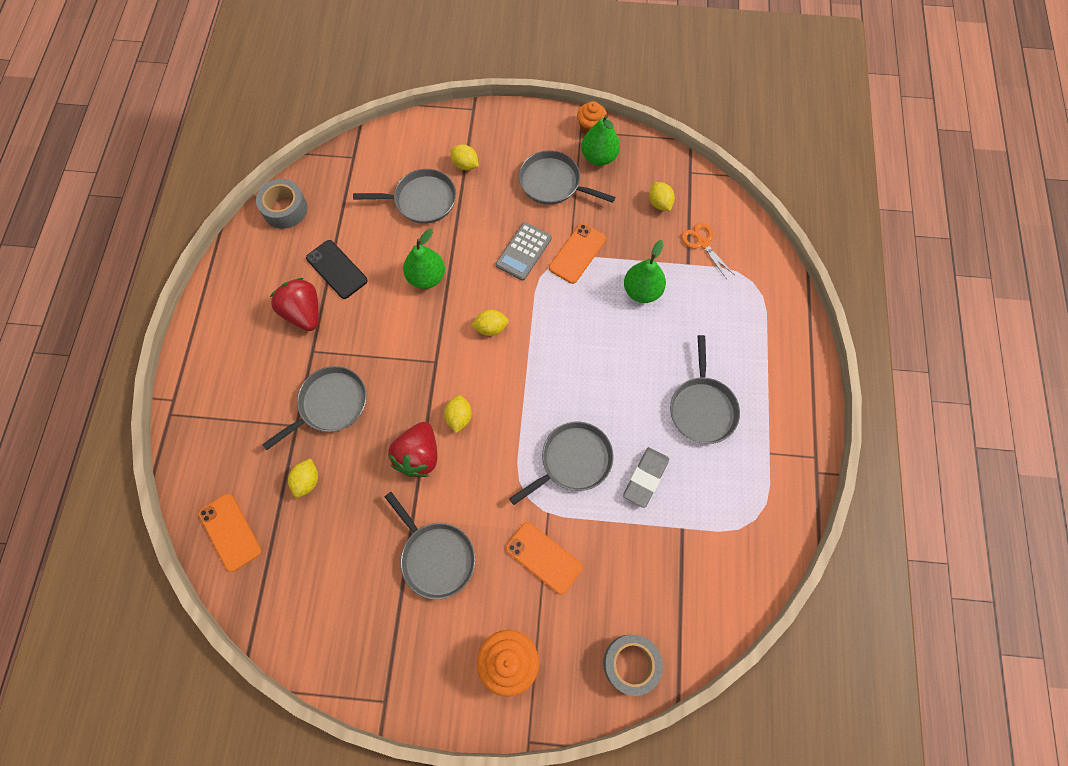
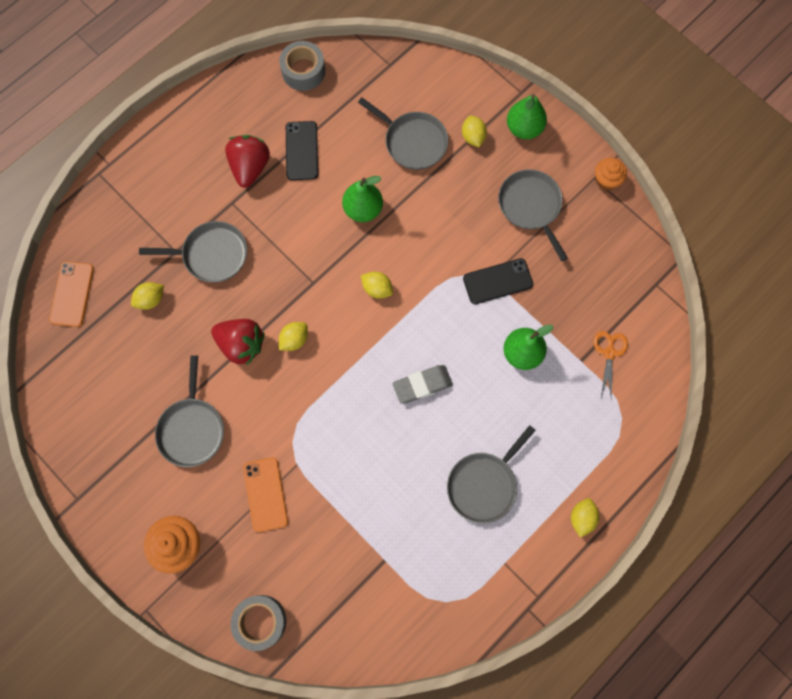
camera: 40 degrees right, 5 degrees up
(418, 455) = (241, 345): red strawberry -> red strawberry turned 120 degrees counterclockwise
(523, 251) = (456, 246): grey calculator -> none
(573, 461) = (349, 442): grey pan -> none
(577, 253) = (497, 281): orange phone -> black phone
(599, 157) = (589, 212): green pear -> green pear (524, 128)
(645, 478) = (391, 500): grey eraser -> grey eraser (422, 385)
(659, 203) = (604, 291): yellow lemon -> yellow lemon (582, 518)

